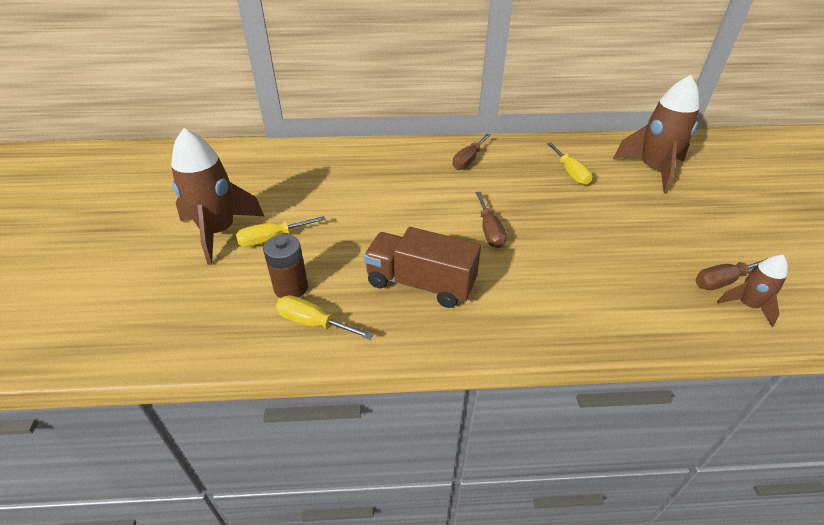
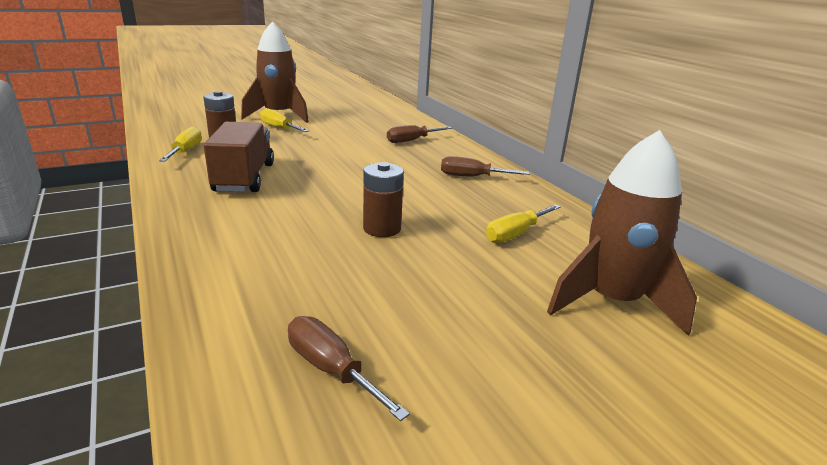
camera: 65 degrees right, 15 degrees down
(489, 231) = (344, 197): brown screwdriver -> brown screwdriver (412, 140)
(552, 225) = (382, 228): none -> brown battery
(747, 305) = (275, 394): brown rocket -> none

